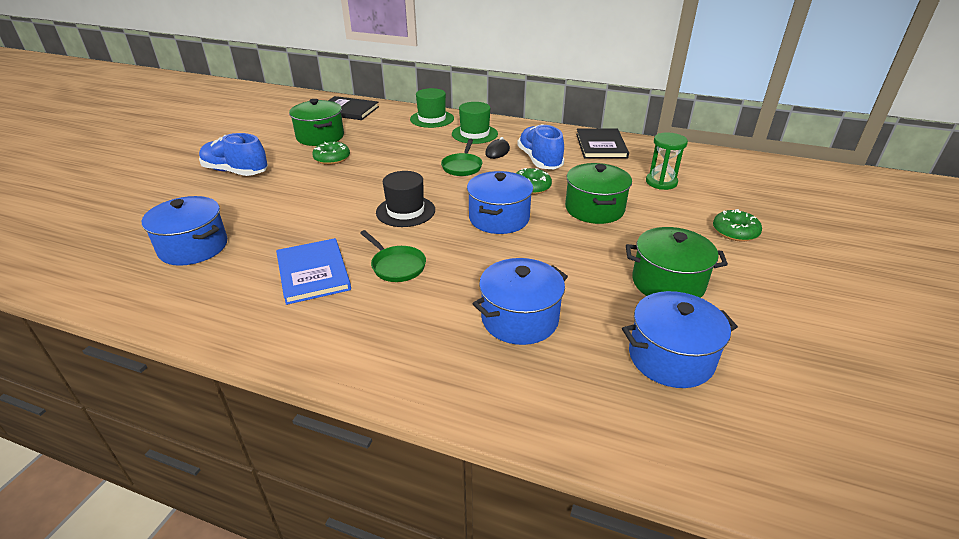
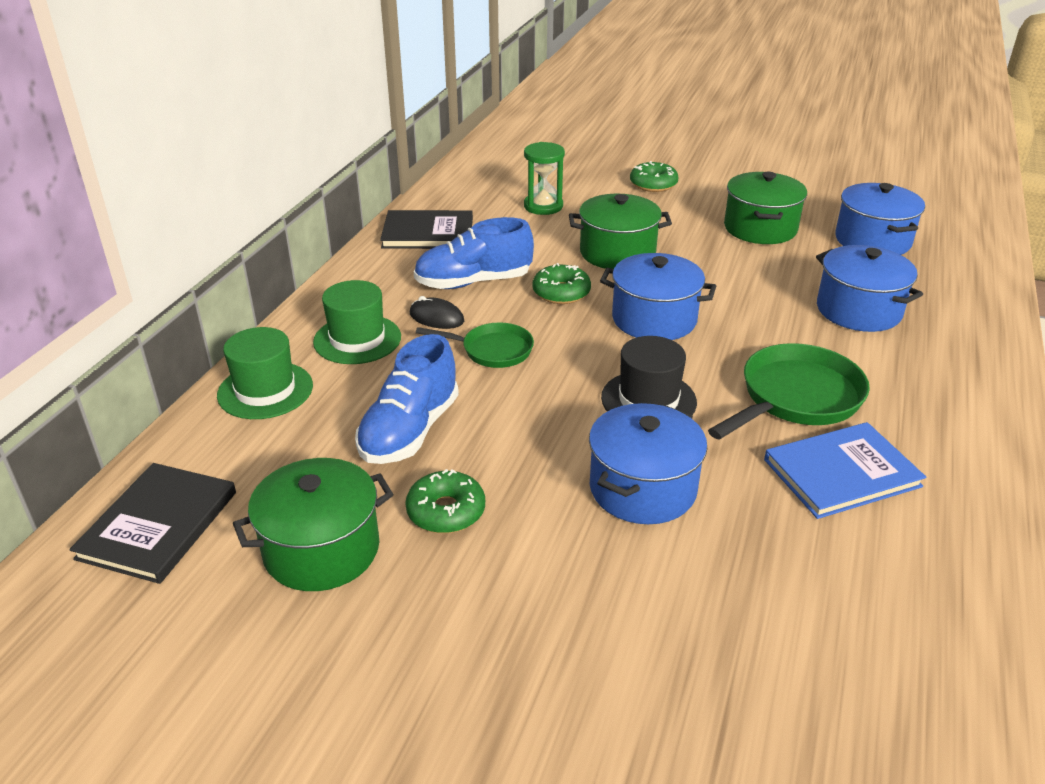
camera: 90 degrees left, 0 degrees up
(193, 247) = (827, 643): blue pot -> blue pot (642, 488)
(236, 172) = (506, 667): blue shoe -> blue shoe (409, 431)
(396, 266) = (795, 398): green pan -> green pan, size x1.62

